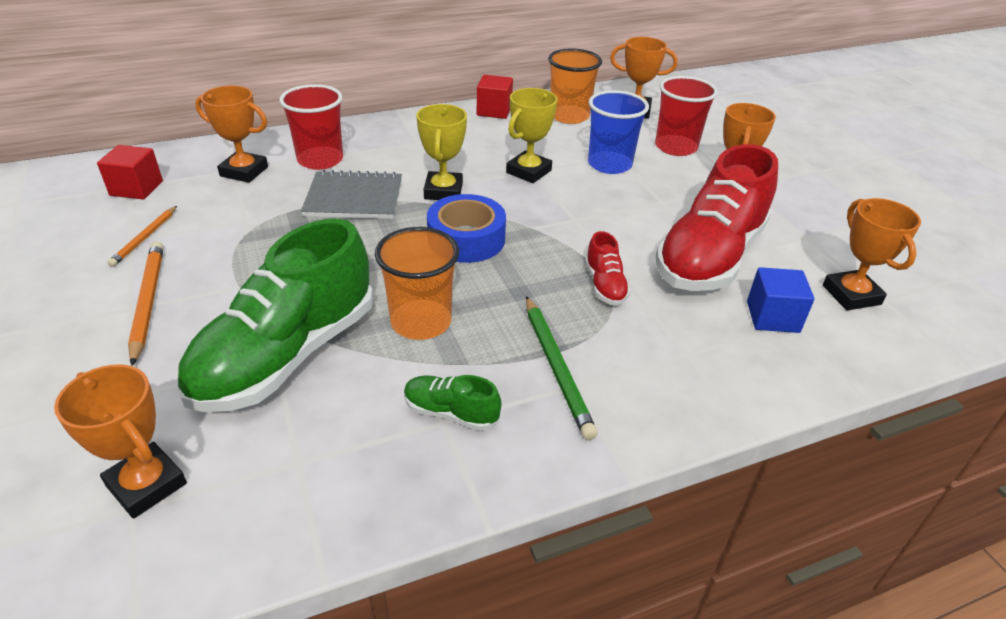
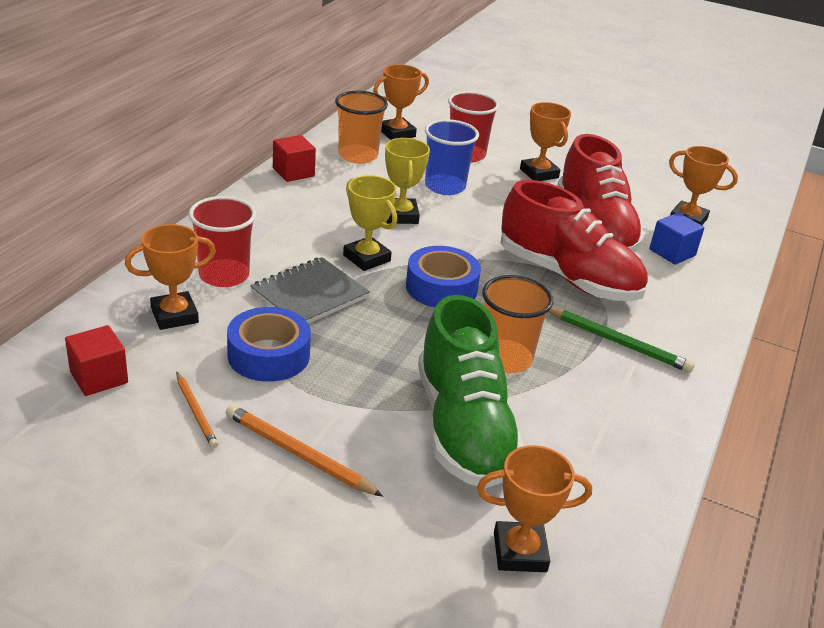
camera: 45 degrees left, 5 degrees down
(252, 225) = (268, 355): none -> blue tape
(450, 412) = (607, 401): green shoe -> none
(605, 285) = (568, 277): red shoe -> red shoe, size x2.36

